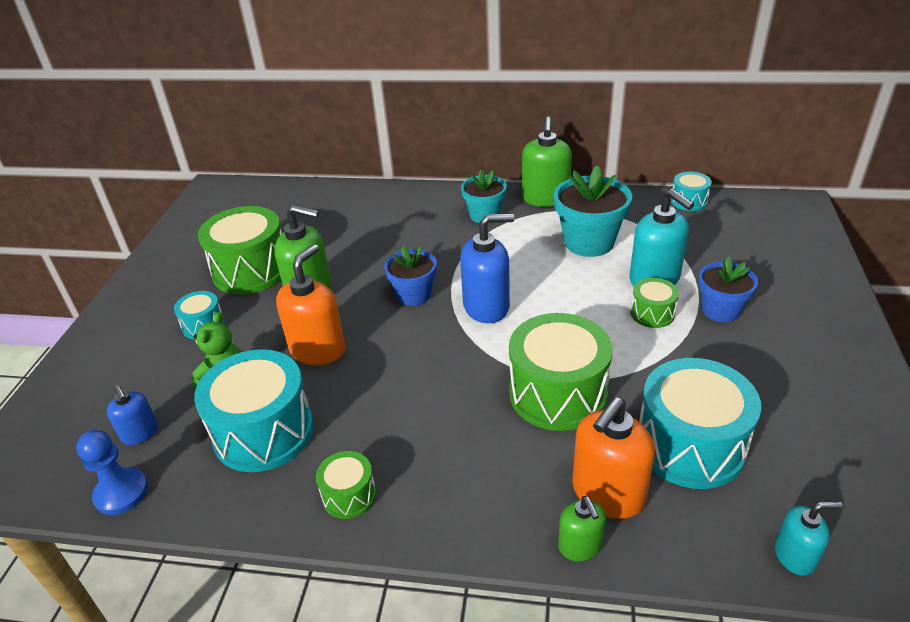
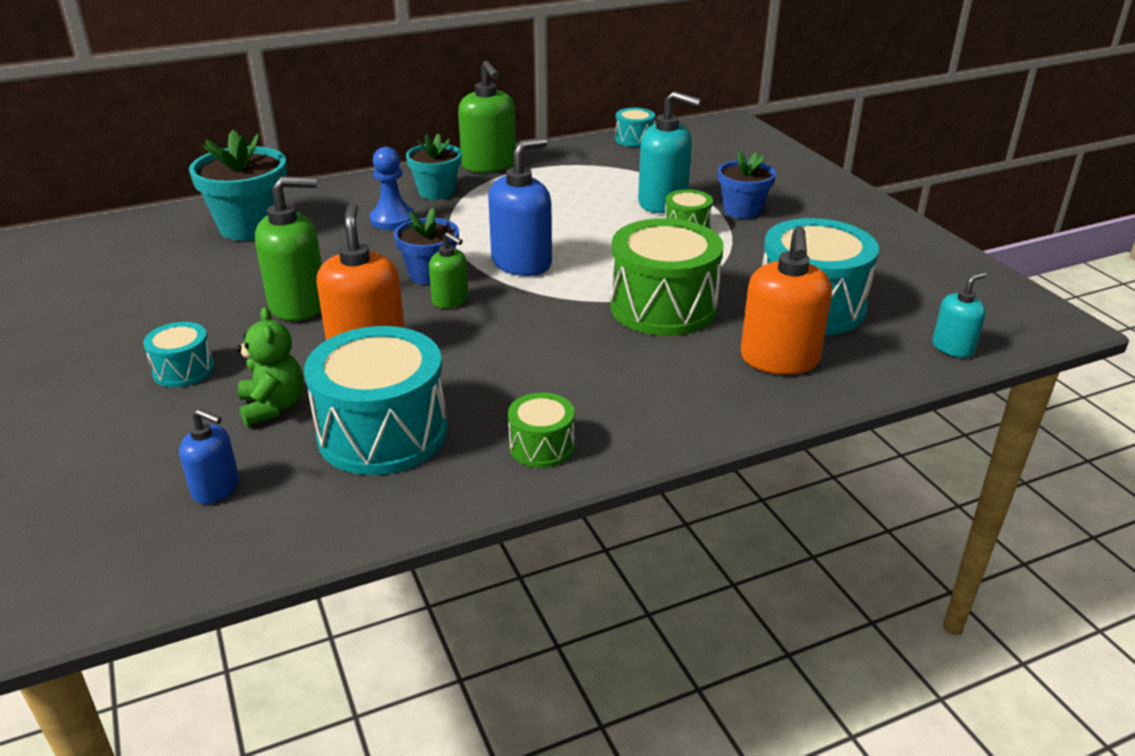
camera: 35 degrees left, 5 degrees down
(121, 493) = (257, 545): blue pawn -> blue pawn (392, 220)
(251, 270) = (190, 304): green drum -> none
(580, 546) = (794, 401): green soap dispenser -> green soap dispenser (450, 300)
(589, 242) = (572, 190): turquoise flower pot -> turquoise flower pot (250, 227)

